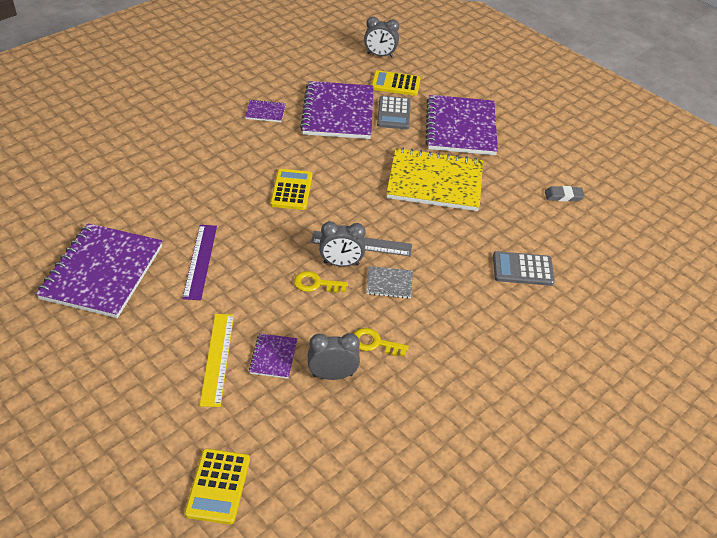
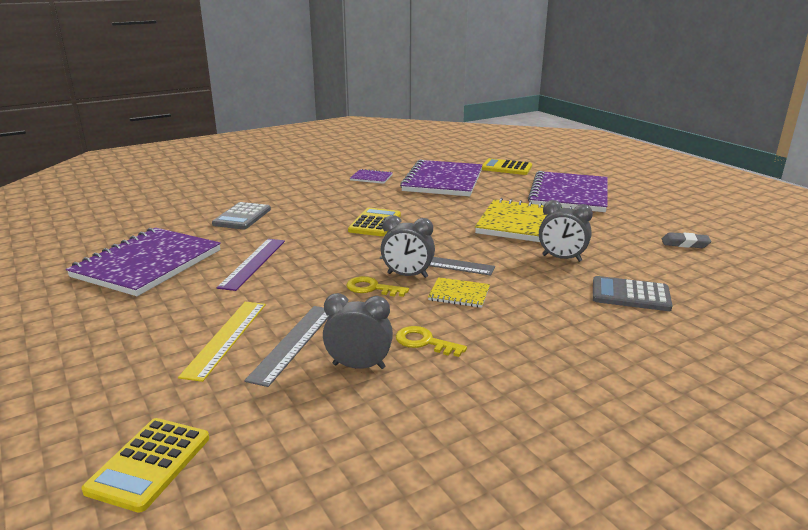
camera: 15 degrees right, 20 degrees down
(273, 357) = (293, 343): purple notebook -> grey ruler
(380, 55) = (495, 153): grey clock -> grey clock (561, 258)
(389, 283) = (459, 294): grey notebook -> yellow notebook
(393, 113) = (499, 183): grey calculator -> grey calculator (242, 217)

